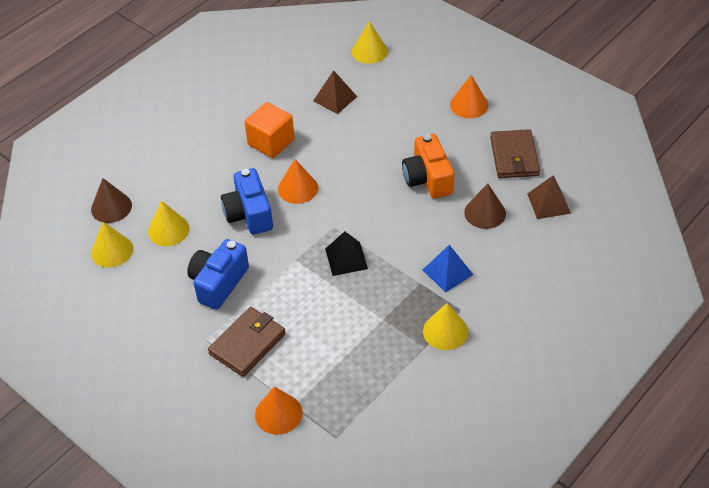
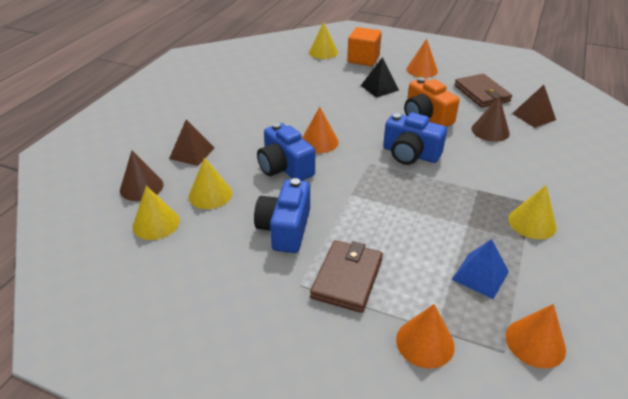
camera: 20 degrees left, 10 degrees down
(271, 142) = (276, 115): orange cube -> orange cube (363, 59)
(335, 98) = (314, 81): brown pyramid -> brown pyramid (192, 153)
(346, 258) = (398, 184): black pyramid -> black pyramid (379, 88)
(365, 437) = (535, 342): none -> orange cone
(380, 224) = (410, 154): none -> blue camera
(447, 272) = (495, 177): blue pyramid -> blue pyramid (480, 275)

